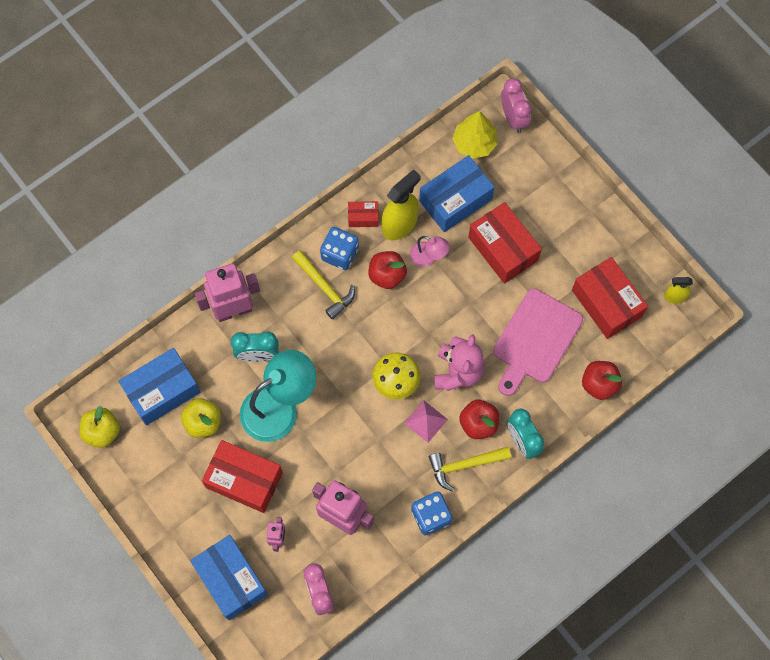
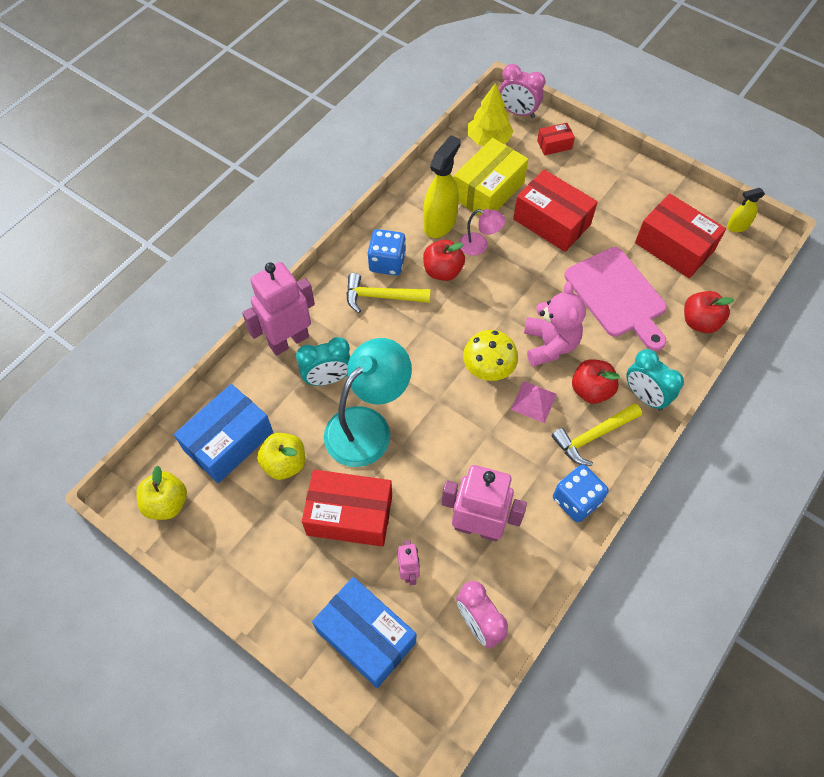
camera: 15 degrees left, 10 degrees down
(325, 287) = (381, 297): yellow hammer -> yellow hammer turned 150 degrees clockwise
(363, 217) = (400, 225): red box -> red box (554, 145)
(455, 200) = (488, 190): blue box -> yellow box
(513, 118) = (518, 112): pink clock -> pink clock turned 150 degrees clockwise
(535, 340) = (617, 296): pink cutting board -> pink cutting board turned 45 degrees counterclockwise

